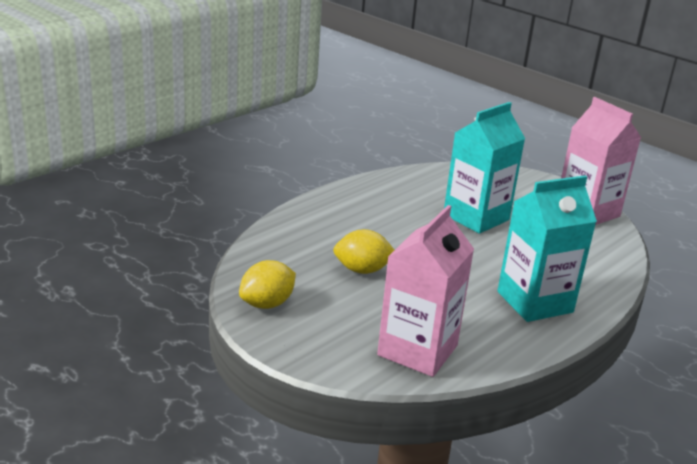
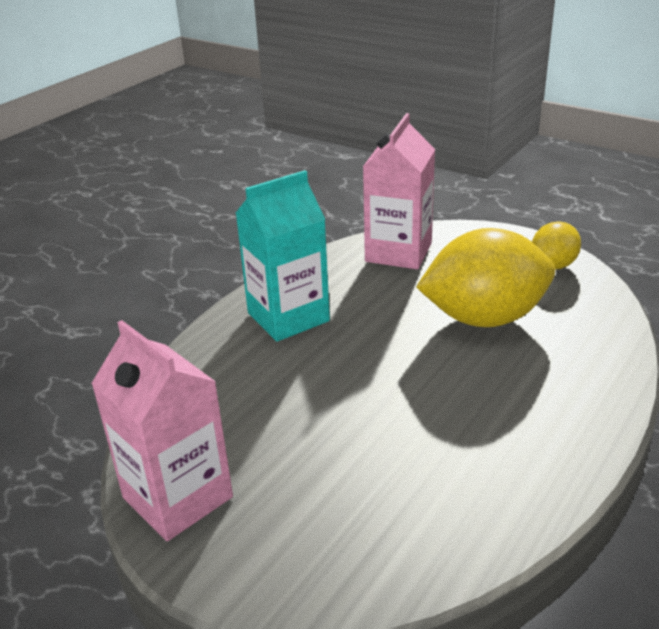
camera: 175 degrees right, 5 degrees up
(362, 270) = (484, 318): yellow lemon -> yellow lemon, size x1.90
(476, 217) = (364, 438): turquoise carton -> none

